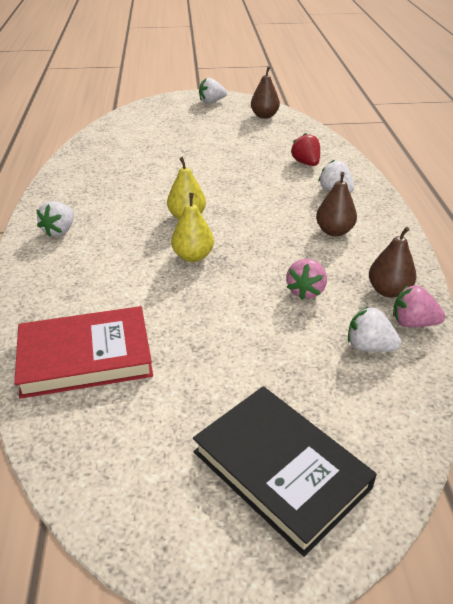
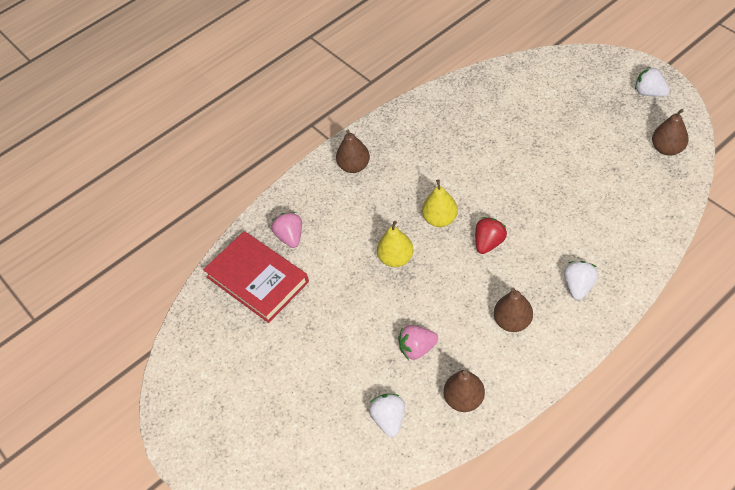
camera: 60 degrees right, 15 degrees up
(59, 231) = (354, 166): white strawberry -> brown pear
(281, 469) = (250, 430): black book -> none
(306, 163) = (606, 237): red strawberry -> red strawberry (489, 243)
(413, 323) = (438, 433): pink strawberry -> pink strawberry (290, 237)

